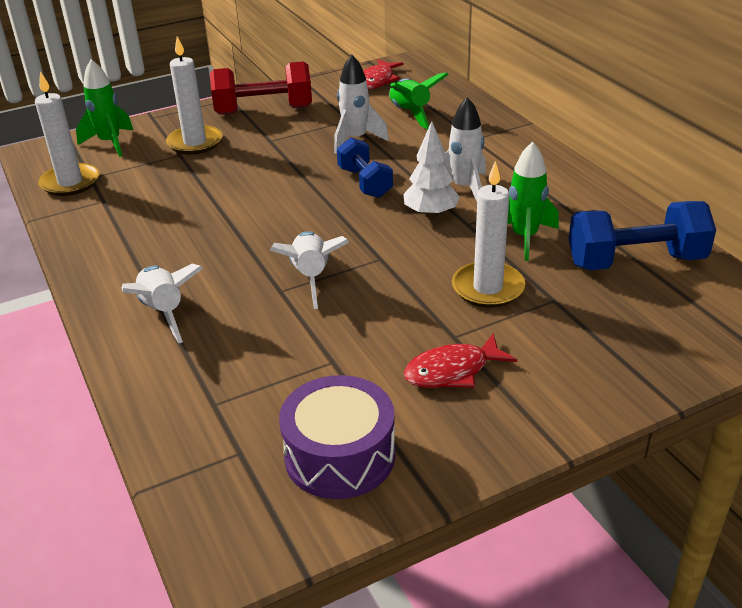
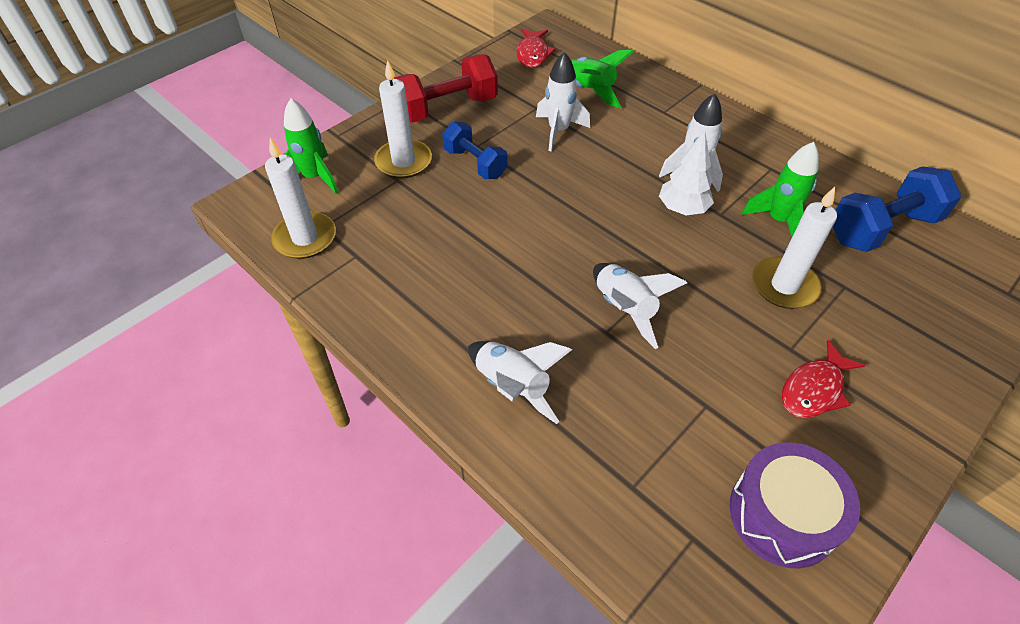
camera: 20 degrees left, 15 degrees up
(365, 183) = (600, 182): blue dumbbell -> blue dumbbell (475, 163)

